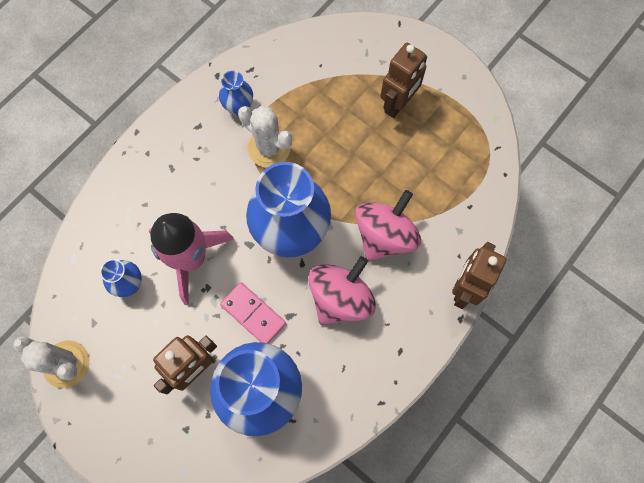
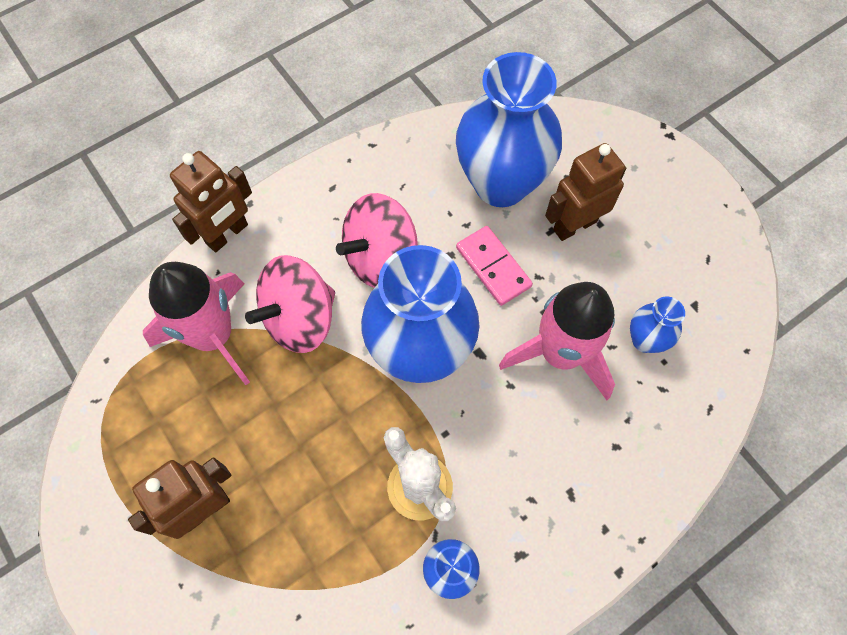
camera: 165 degrees left, 5 degrees down
(66, 364) = (729, 266): white cactus -> none
(440, 208) = (213, 336): none -> pink rocket

